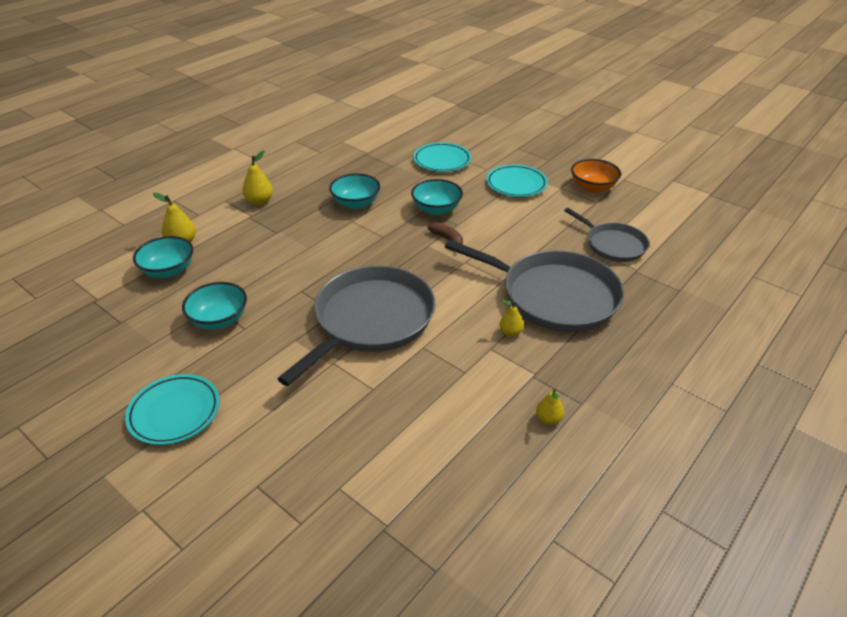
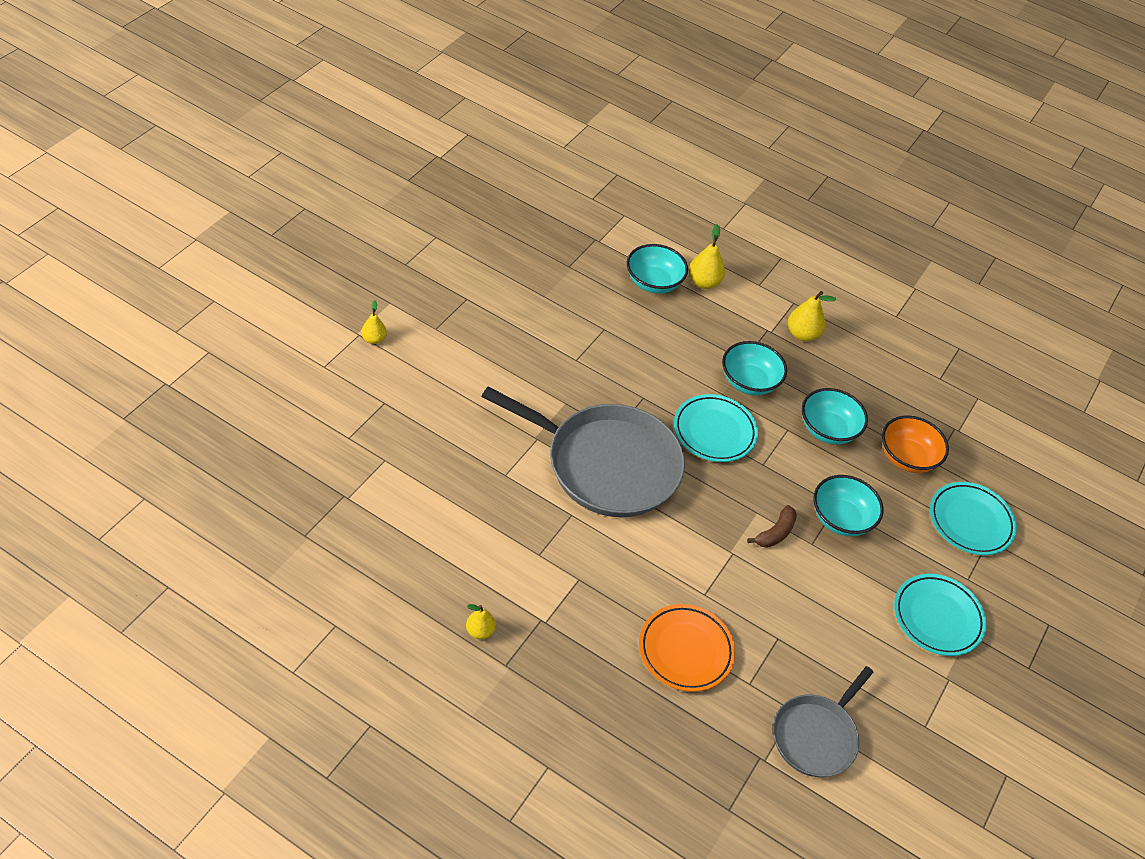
camera: 75 degrees right, 10 degrees up
(174, 412) = (460, 331): turquoise plate -> turquoise plate (714, 431)
(219, 320) = (585, 338): turquoise bowl -> turquoise bowl (749, 382)
(510, 332) = (609, 600): yellow pear -> yellow pear (374, 339)
(554, 295) = (685, 650): grey pan -> orange plate
(592, 187) = (964, 725): orange bowl -> orange bowl (907, 457)

